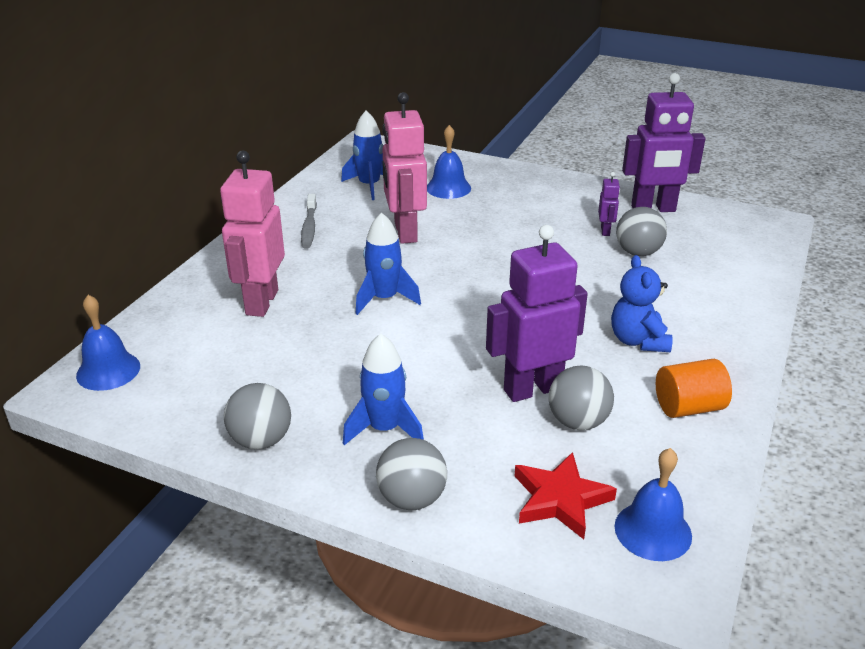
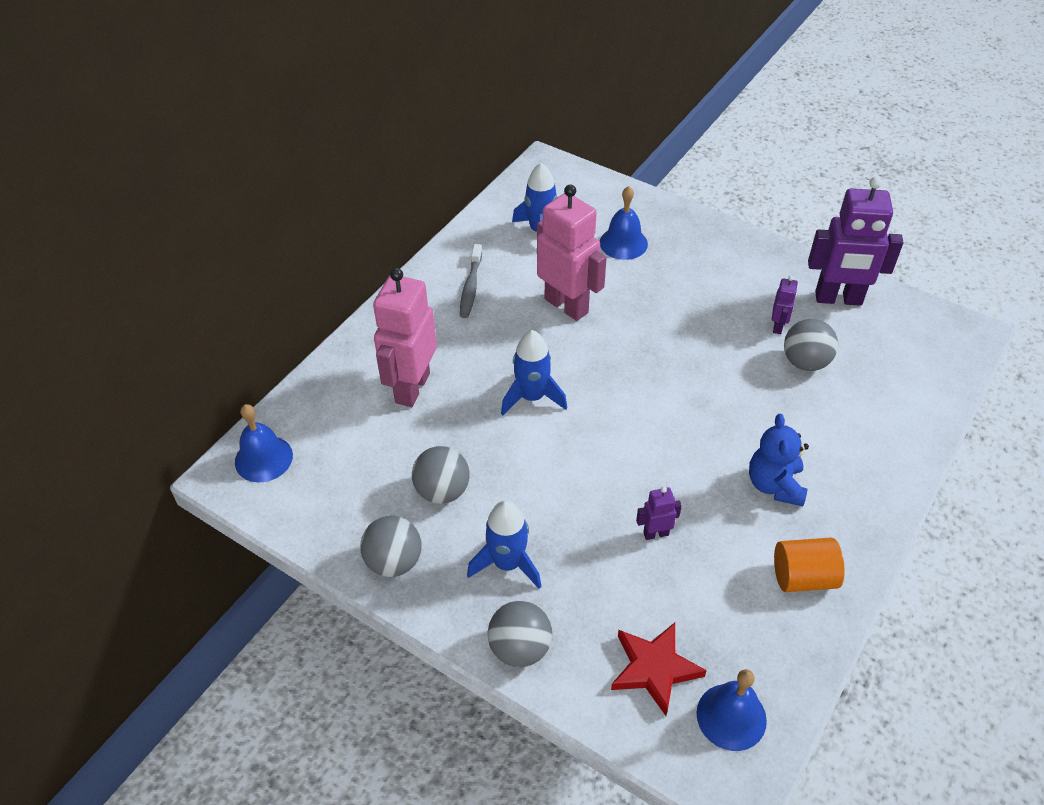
camera: 10 degrees right, 15 degrees up
(404, 232) = (567, 305): pink robot -> pink robot turned 135 degrees clockwise
(532, 389) = (655, 533): purple robot -> purple robot, size x0.45
(578, 422) = (691, 580): grey ball -> grey ball (442, 491)

